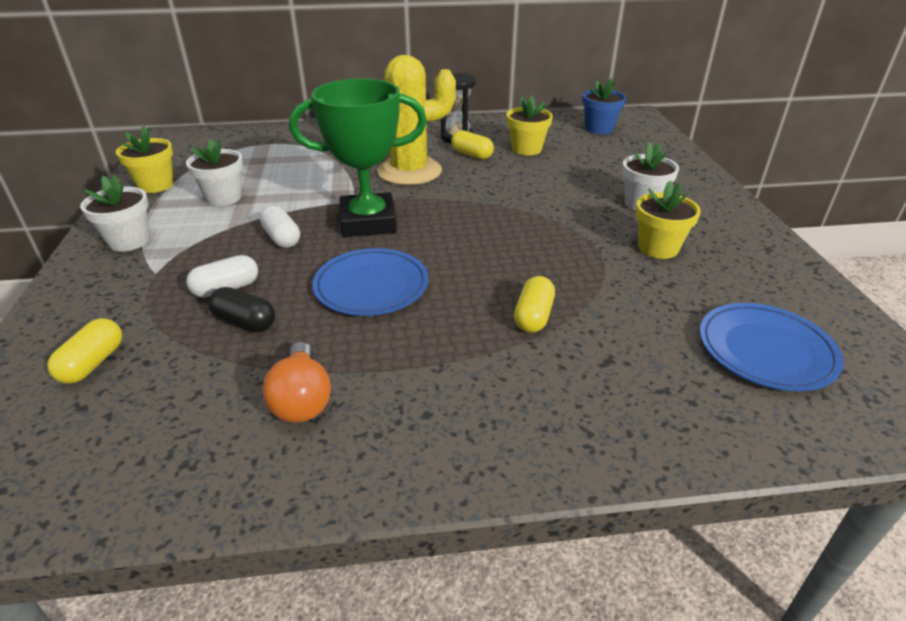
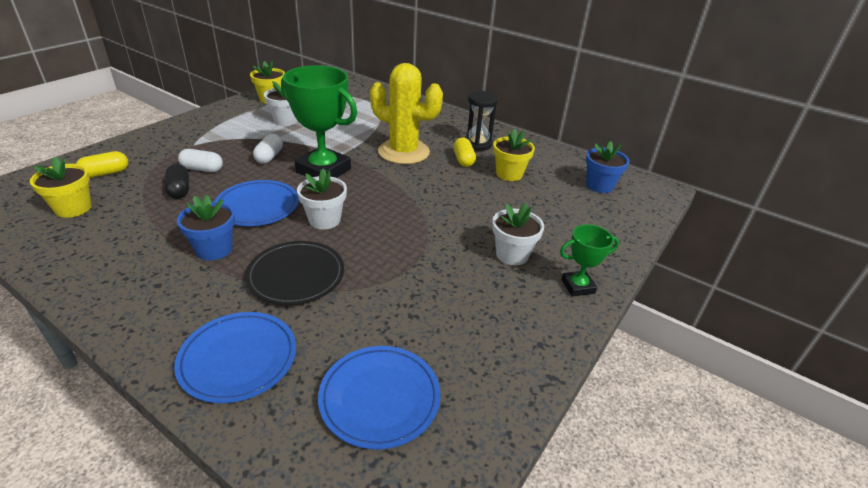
camera: 40 degrees right, 0 degrees up
(129, 241) = (211, 123): white flower pot -> white flower pot (324, 220)
(302, 399) = (132, 240): orange light bulb -> none
(413, 347) = (214, 249): none -> blue flower pot
(533, 316) = (296, 276): yellow capsule -> black plate
(630, 408) = (238, 359): none -> blue plate
(658, 248) = (456, 289): yellow flower pot -> yellow flower pot (73, 208)
(715, 200) = (578, 286): none -> green trophy

